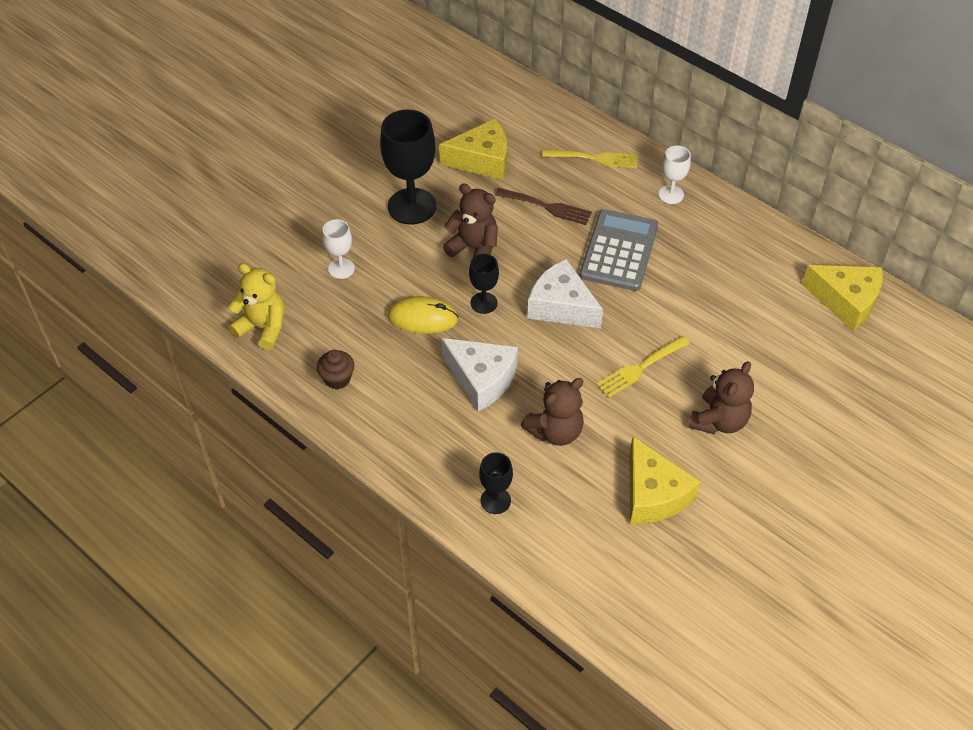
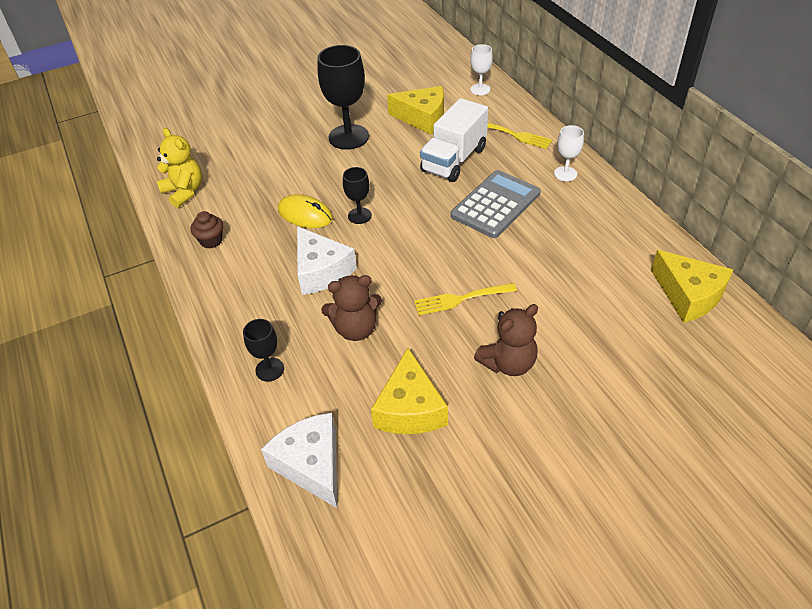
camera: 25 degrees right, 5 degrees down
(341, 268) = (268, 166): white goblet -> white goblet (480, 89)
(474, 248) = (377, 175): brown teddy bear -> none
(546, 207) = (454, 160): brown fork -> white truck
(561, 306) = (421, 234): white cheese -> white cheese (311, 465)

